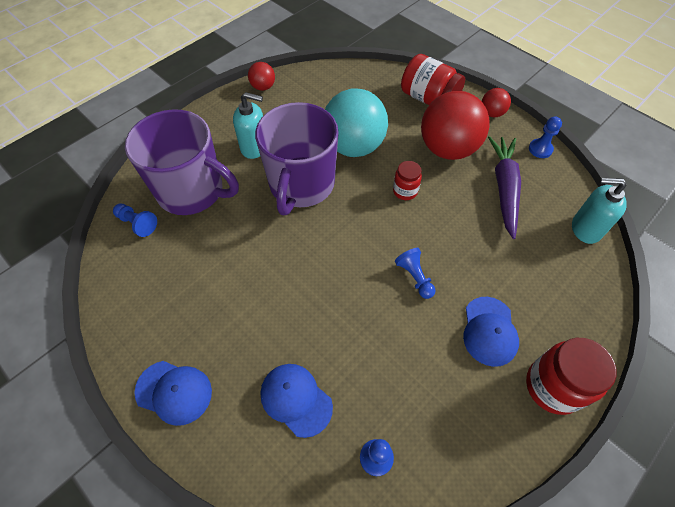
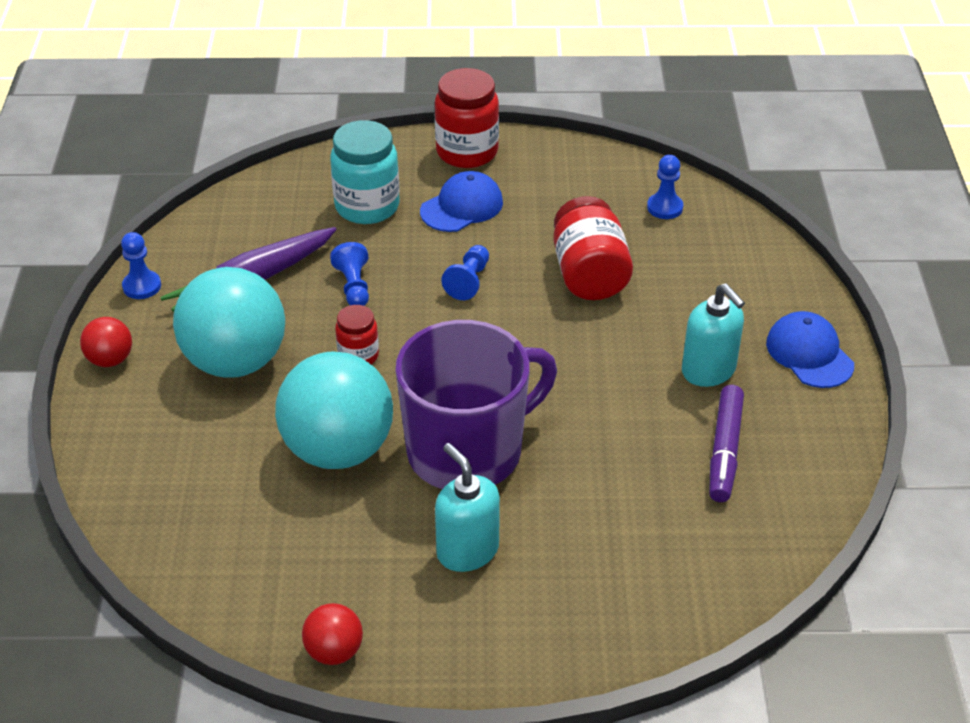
camera: 135 degrees left, 15 degrees down
(137, 223) = (729, 555): blue pawn -> blue pawn (353, 286)
(179, 278) = (725, 451): none -> purple marker
(192, 191) = (617, 548): purple mug -> none
(296, 399) = (695, 277): blue cap -> none
(428, 98) = (144, 437): red jar -> red jar (589, 274)
(447, 149) = (235, 361): red ball -> turquoise ball
(532, 282) = (367, 207): none -> turquoise jar
(585, 229) = (245, 203): turquoise soap dispenser -> turquoise soap dispenser (709, 371)

